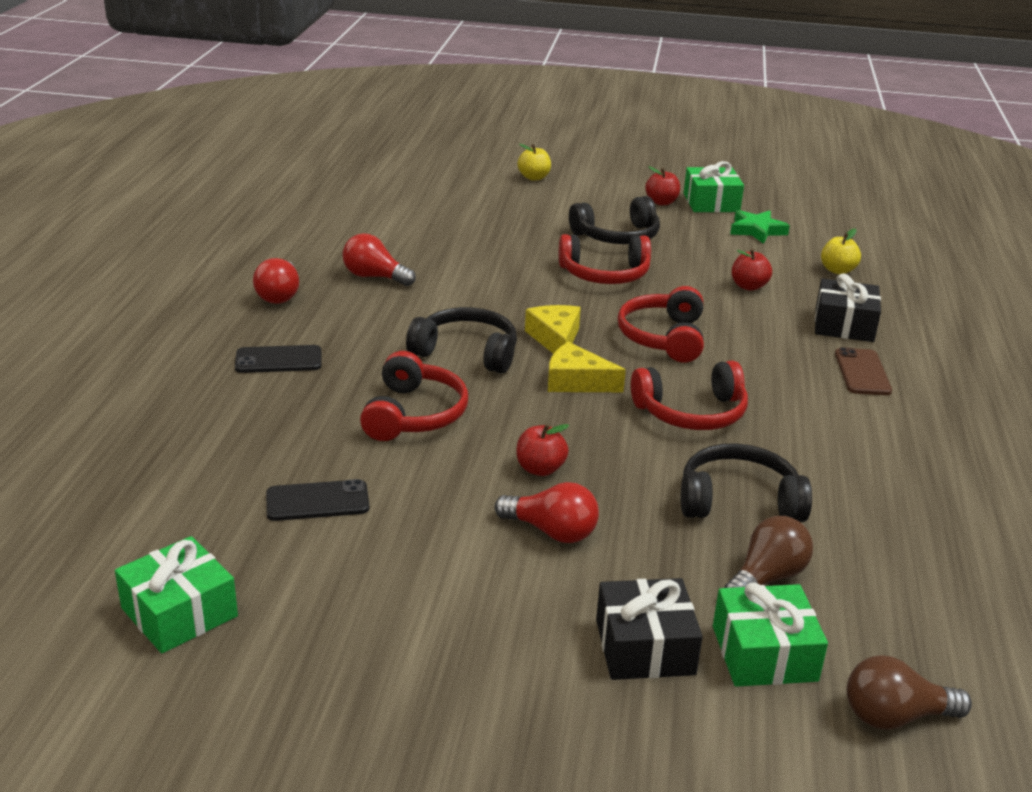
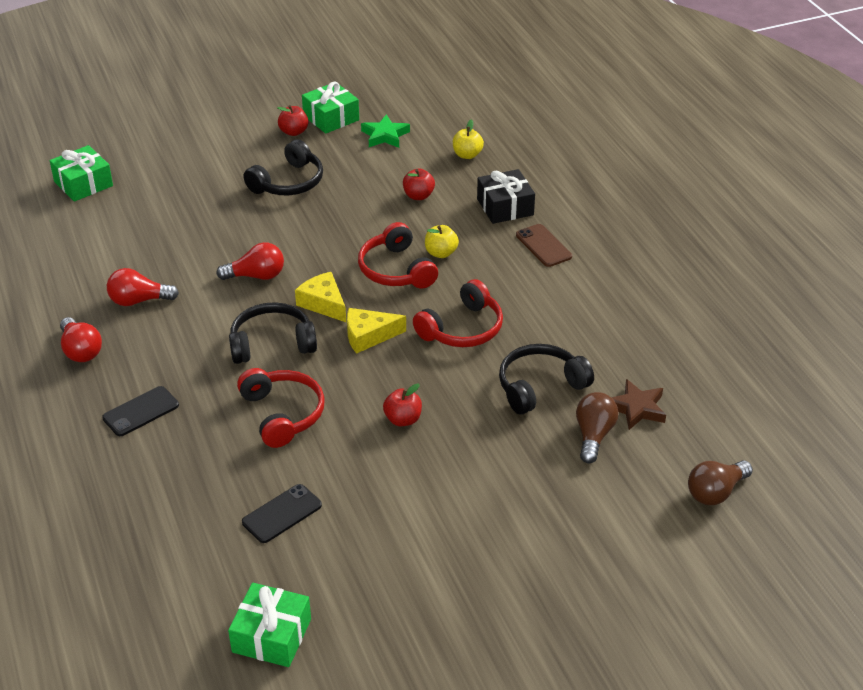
camera: 30 degrees left, 10 degrees up
(534, 177) = (172, 142): yellow apple -> yellow apple (441, 253)
(551, 531) = (448, 463): red light bulb -> red light bulb (256, 276)
(605, 274) = (309, 226): red headphones -> none
(645, 647) = (561, 516): black gift -> none
(764, 653) = (626, 487): green gift -> green gift (83, 184)
(852, 572) = (637, 408): none -> brown star

